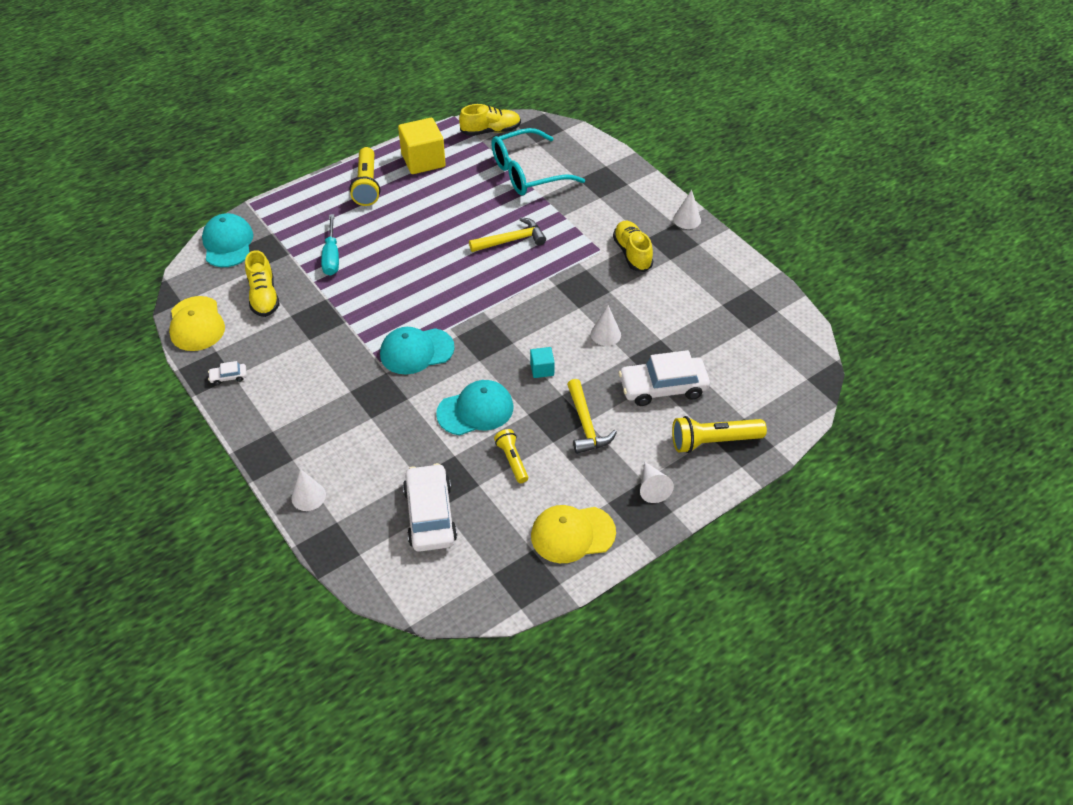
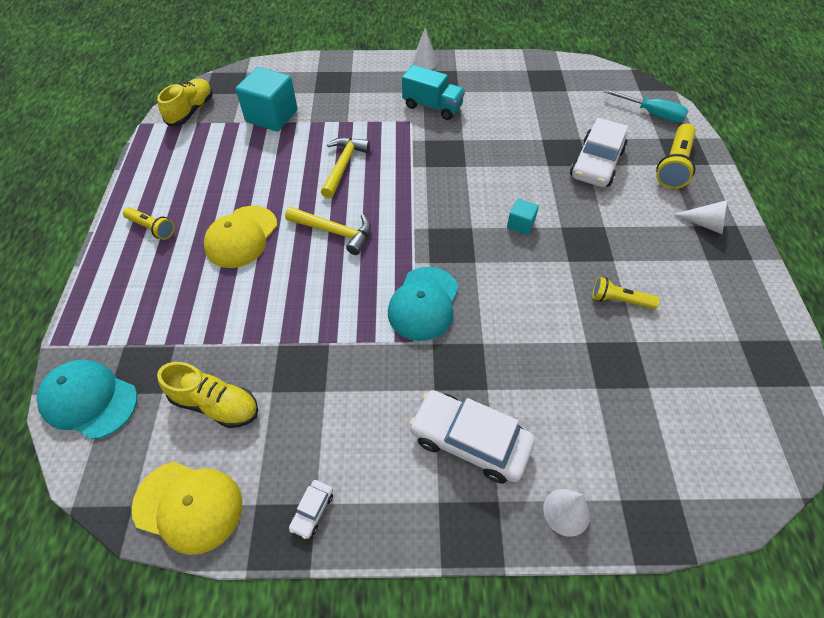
camera: 55 degrees left, 5 degrees up
(331, 256) = (221, 308): turquoise screwdriver -> turquoise screwdriver (652, 114)
(367, 185) = (152, 228): yellow flashlight -> yellow flashlight, size x0.61
(423, 160) = (171, 171): yellow cube -> none
(430, 515) = (655, 402): white car -> white car (469, 441)
(475, 410) = (538, 296): turquoise cap -> none
(527, 173) = (272, 116): turquoise glasses -> turquoise cube
(572, 534) = (733, 302): yellow cap -> yellow cap (241, 237)
(586, 424) = (607, 229): yellow hammer -> yellow hammer (334, 232)
(605, 334) = (511, 166): white cone -> none
(632, 253) = (432, 107): yellow shoe -> turquoise truck

